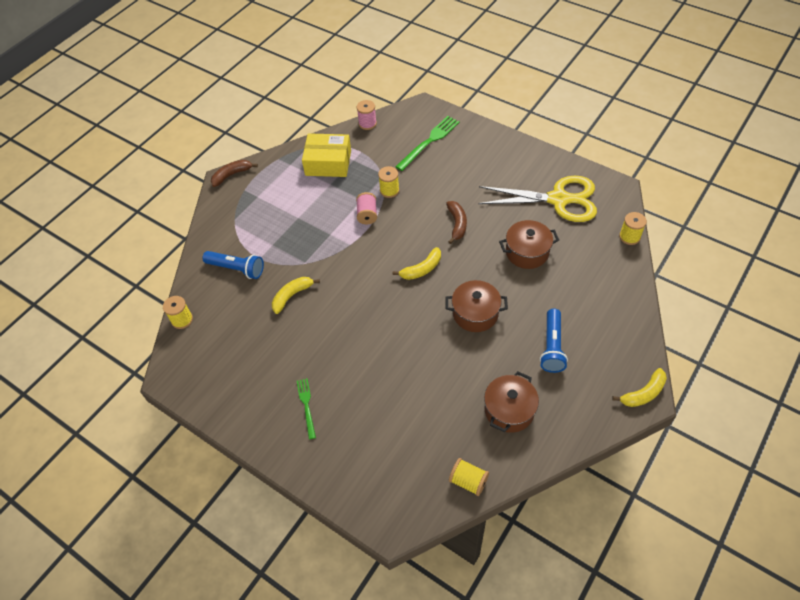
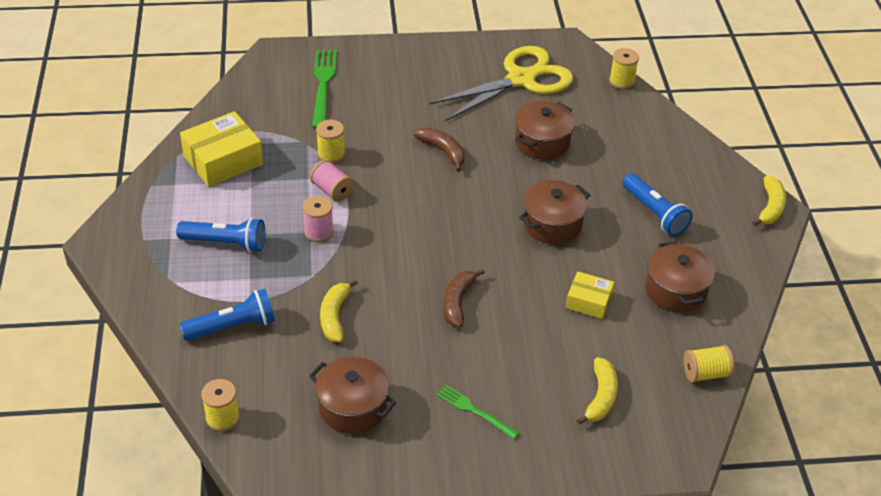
camera: 45 degrees left, 10 degrees down
(232, 175) = (107, 232): brown banana -> brown banana (458, 302)
(247, 358) = (353, 407): none -> brown pot
(281, 216) = (225, 243): none -> blue flashlight
(367, 124) = (227, 98): pink spool -> pink spool (319, 232)
(422, 269) = (452, 212): yellow banana -> yellow banana (600, 397)
(444, 381) = (588, 301): none -> yellow box

